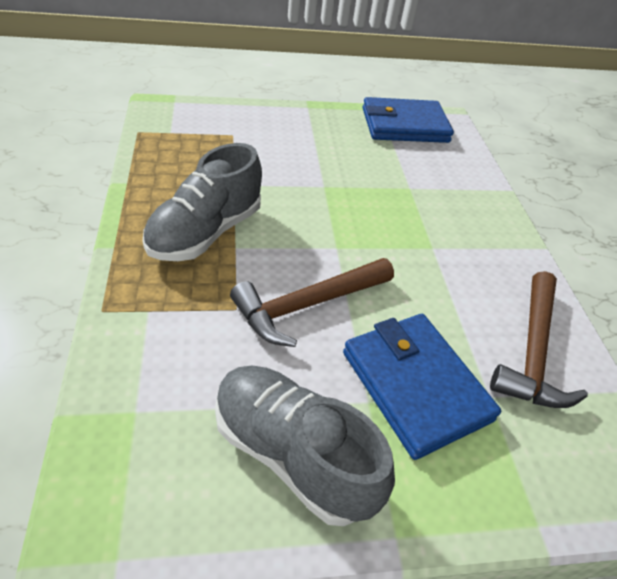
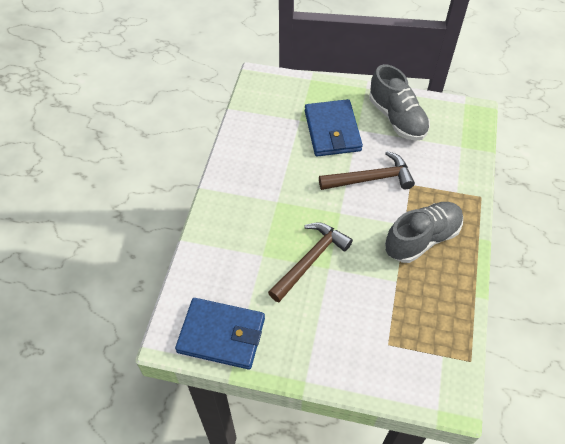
camera: 155 degrees left, 10 degrees up
(532, 352) = (263, 132): brown hammer -> brown hammer (310, 260)

